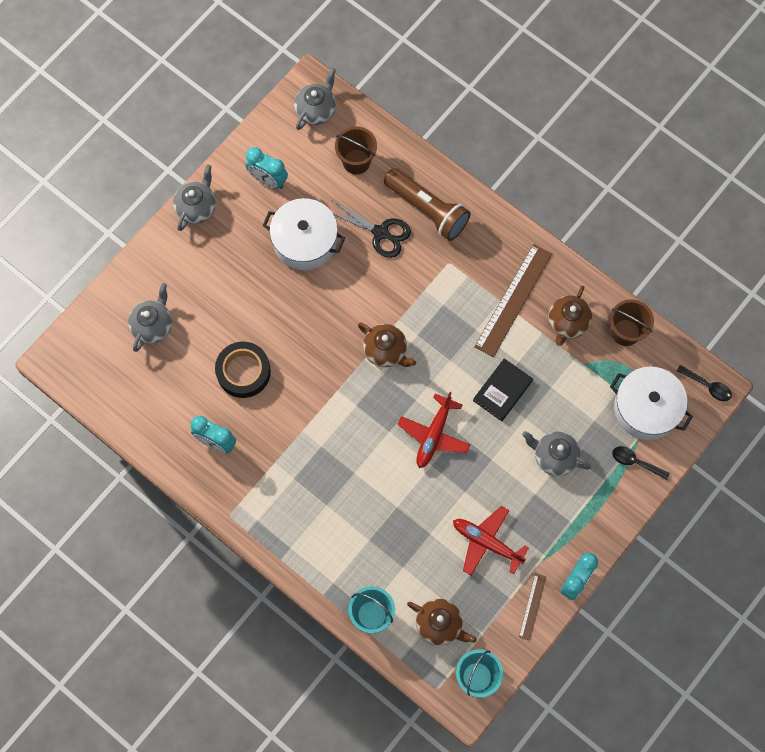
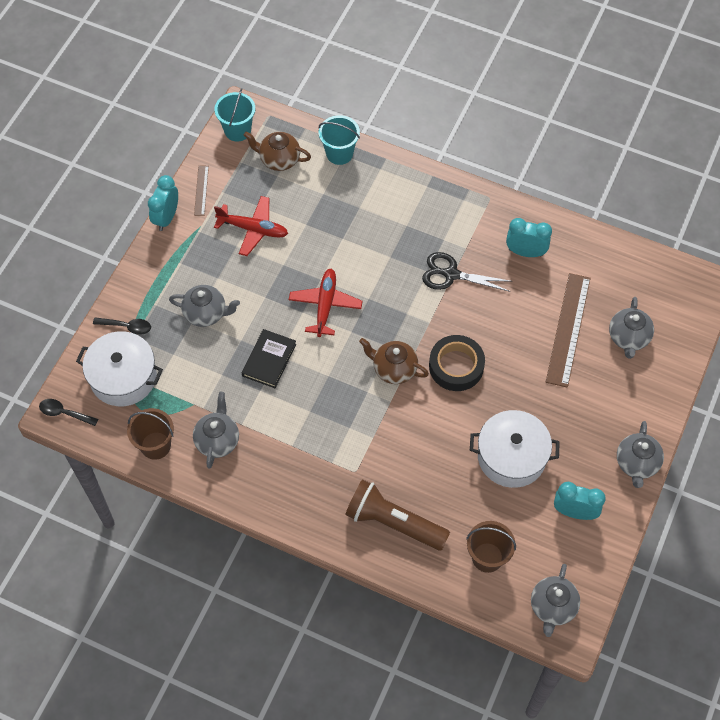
camera: 165 degrees right, 10 degrees down
(243, 372) = (524, 317): black tape -> black tape (456, 366)
(381, 233) = (435, 485): black scissors -> black scissors (451, 274)
(513, 300) = (279, 450): brown ruler -> brown ruler (568, 329)
(567, 323) = (217, 440): brown teapot -> grey teapot

